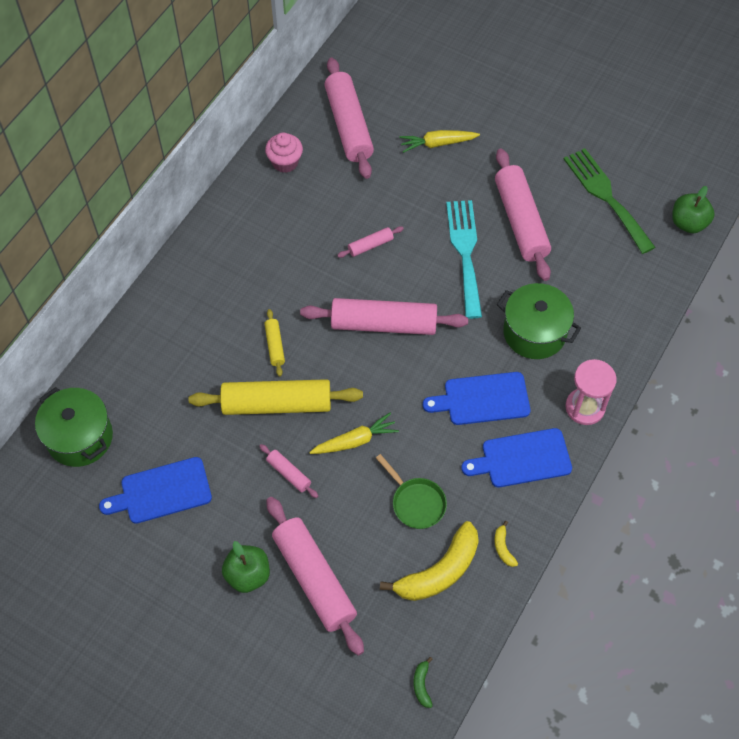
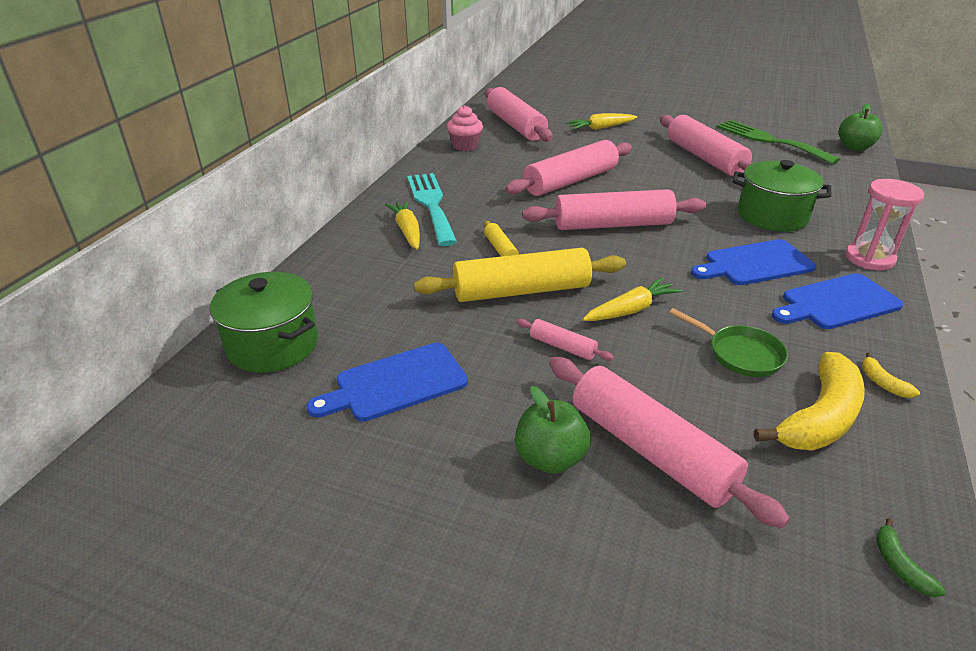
camera: 10 degrees left, 25 degrees down
(201, 306) = (407, 231): none -> yellow carrot
(370, 245) = (571, 181): pink rolling pin -> pink rolling pin, size x2.20
(465, 252) = (666, 177): turquoise fork -> turquoise fork (431, 204)

